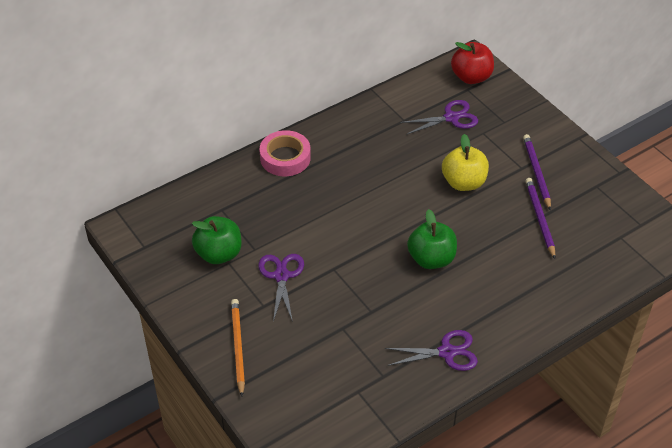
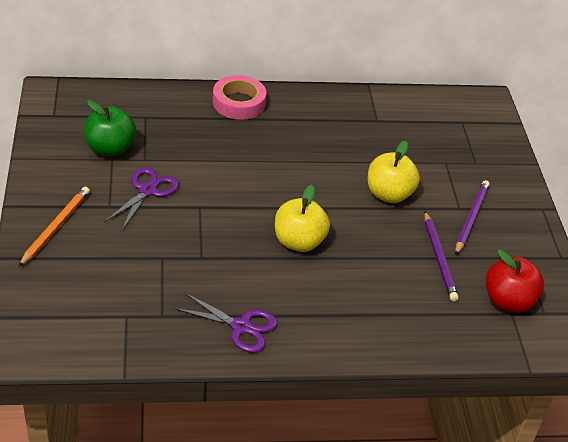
camera: 25 degrees right, 5 degrees down
(431, 259) = (299, 242): green apple -> yellow apple
(451, 117) = (425, 137): purple scissors -> none
(471, 77) = (474, 114): red apple -> red apple (508, 301)
(539, 218) = (439, 258): purple pencil -> purple pencil turned 150 degrees clockwise

